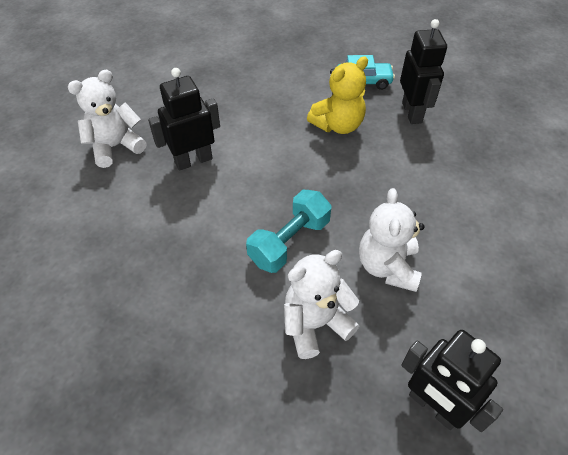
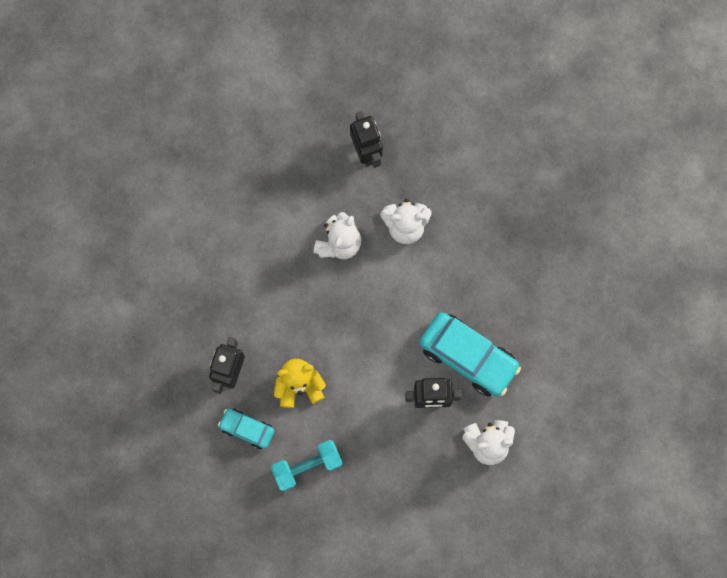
camera: 155 degrees left, 25 degrees up
(165, 211) = (468, 357): none -> turquoise car
(289, 242) = (393, 291): turquoise dumbbell -> turquoise dumbbell (307, 466)

